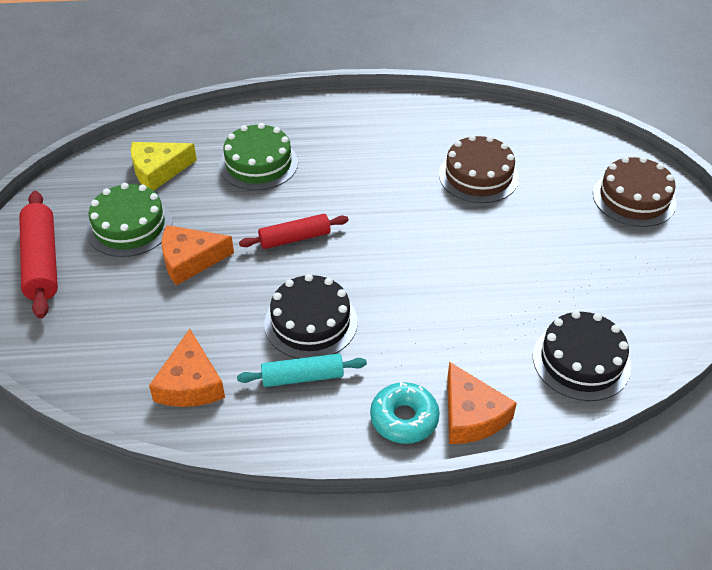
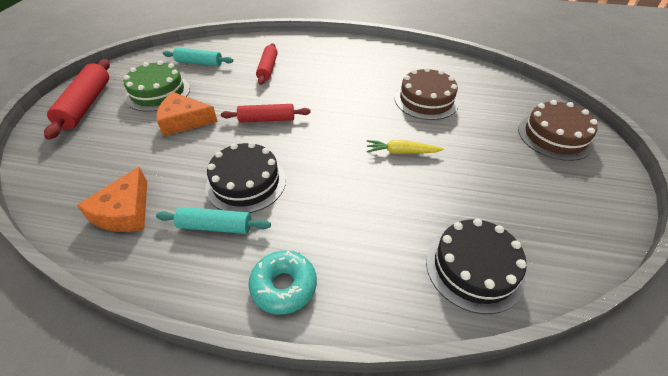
camera: 15 degrees right, 0 degrees up
(158, 170) = (199, 63): yellow cheese -> turquoise rolling pin
(258, 164) = (268, 69): green cake -> red rolling pin
(471, 250) = (401, 152): none -> yellow carrot
(471, 415) = (348, 298): orange cheese -> none

